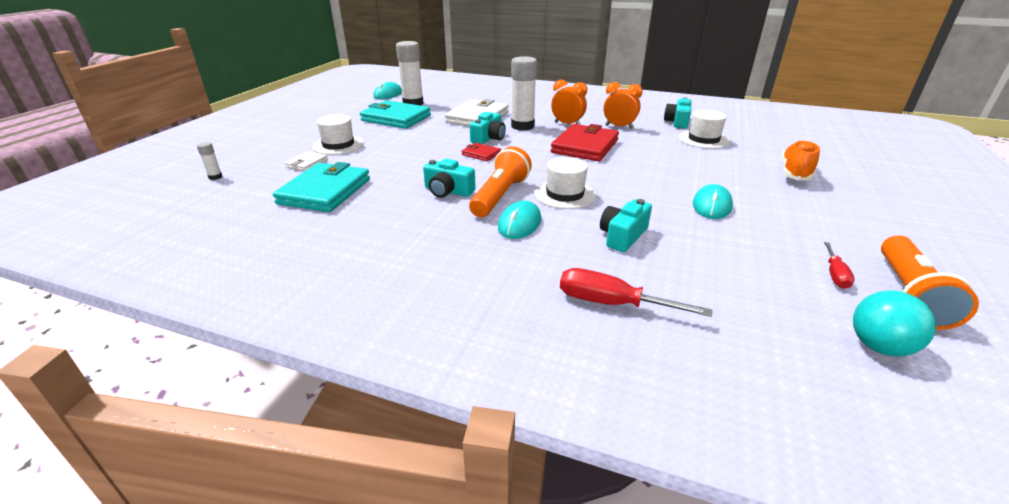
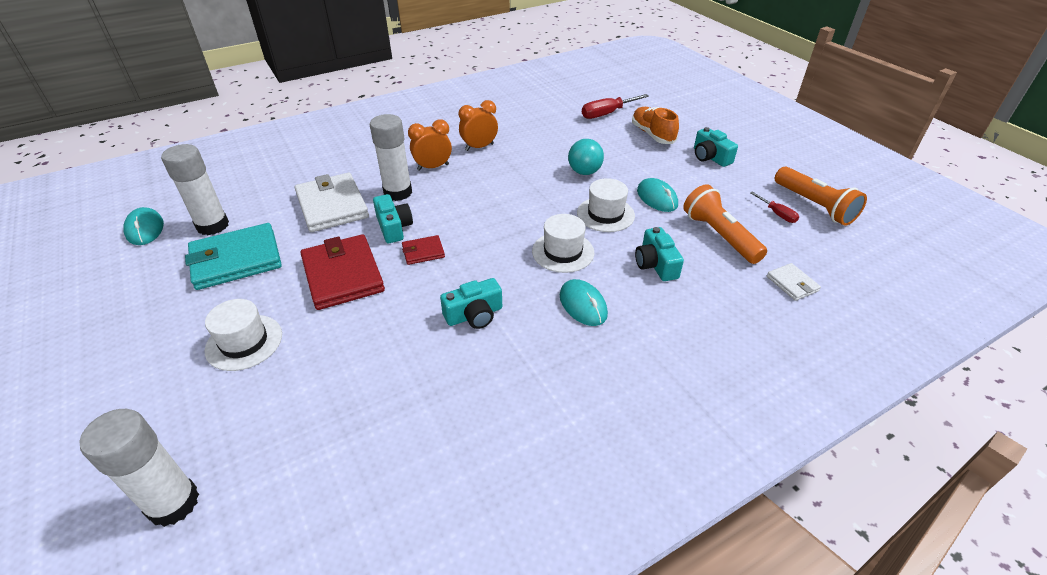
camera: 50 degrees left, 10 degrees up
(215, 177) = (173, 503): white glue stick -> white glue stick, size x2.30
(307, 163) = (259, 392): white wallet -> white wallet (792, 284)
(325, 191) = (361, 407): turquoise wallet -> none
(500, 196) = (523, 288): orange flashlight -> orange flashlight (719, 236)
(584, 146) = (491, 187): red wallet -> red wallet (342, 275)
(612, 303) = (733, 325): red screwdriver -> red screwdriver (607, 114)
(677, 122) = (512, 117): turquoise camera -> turquoise camera (710, 157)
(703, 139) = (558, 129): white hat -> white hat (605, 214)
(878, 346) = (848, 252): turquoise ball -> turquoise ball (584, 172)

